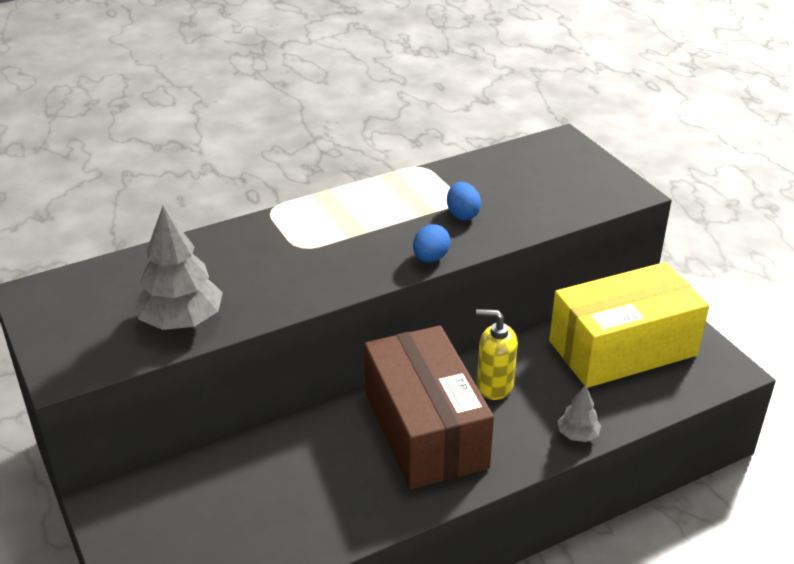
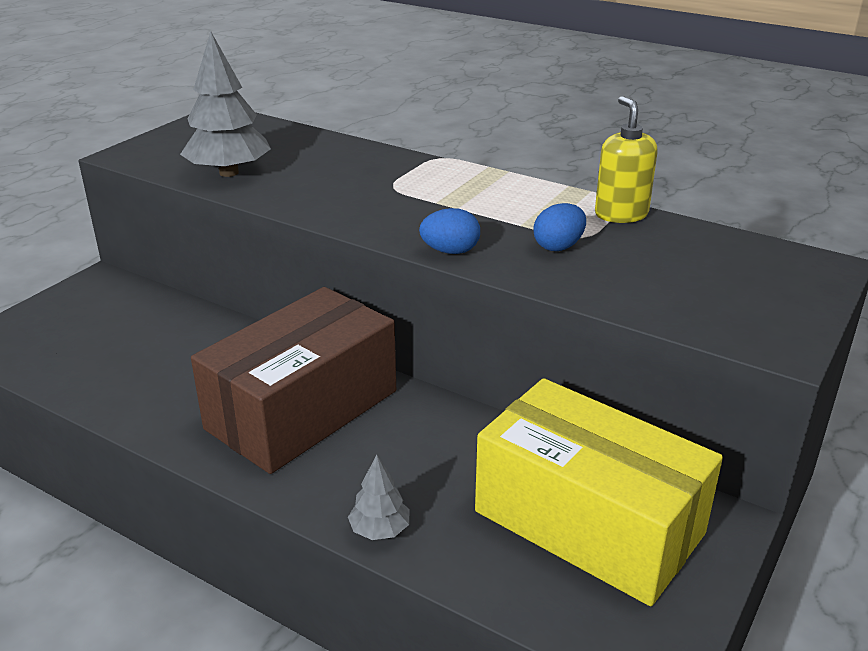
camera: 60 degrees right, 5 degrees down
(494, 385) = (415, 435): yellow soap dispenser -> yellow soap dispenser (621, 214)

